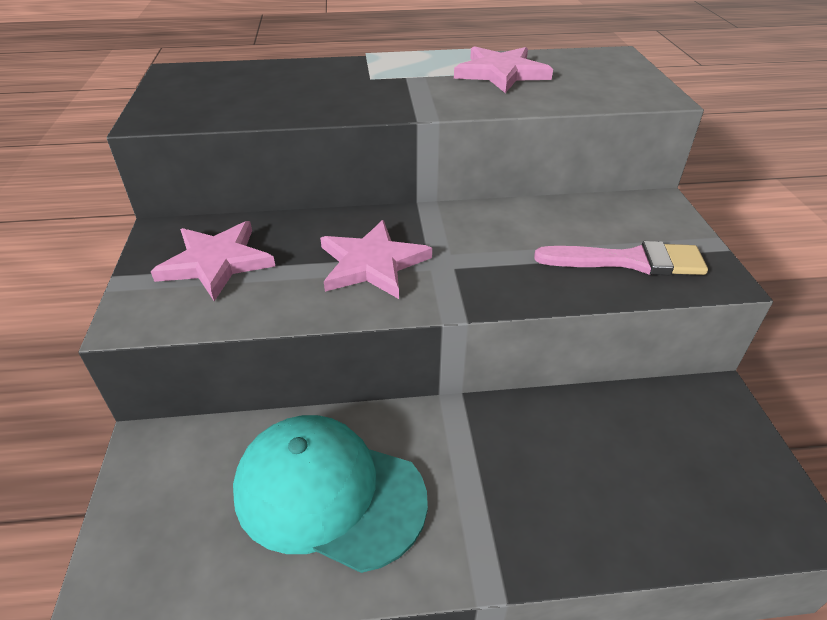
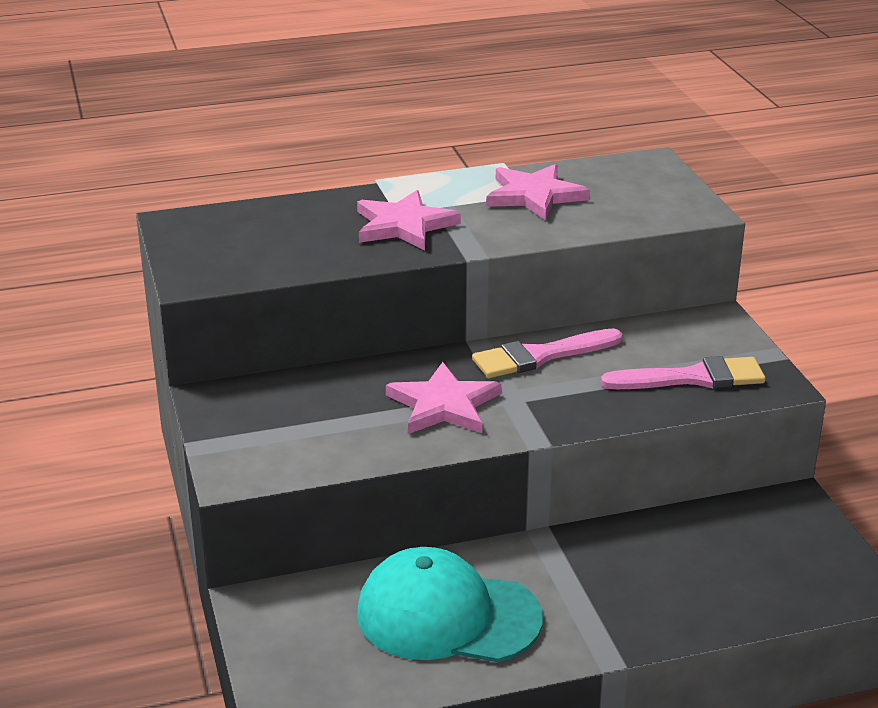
camera: 10 degrees left, 10 degrees down
(216, 262) = (285, 419): pink star -> pink star (404, 225)
(482, 223) = (541, 356): none -> pink brush

